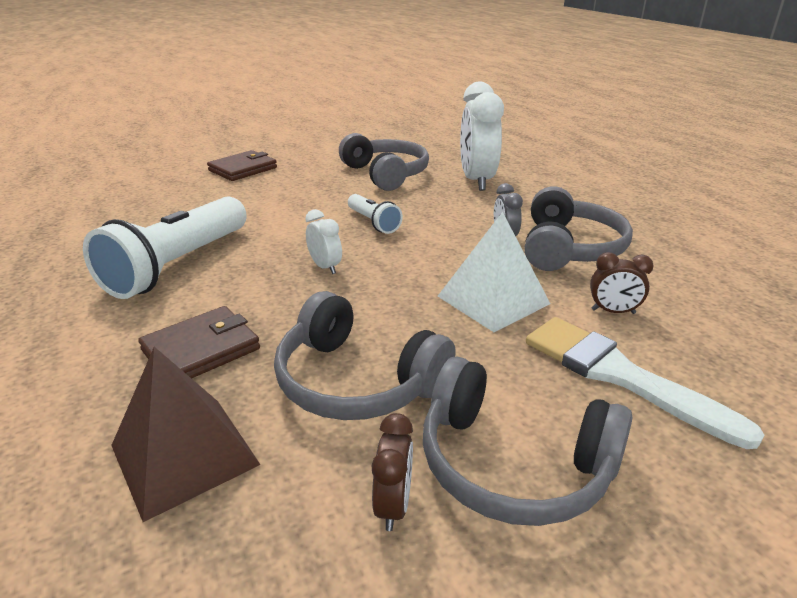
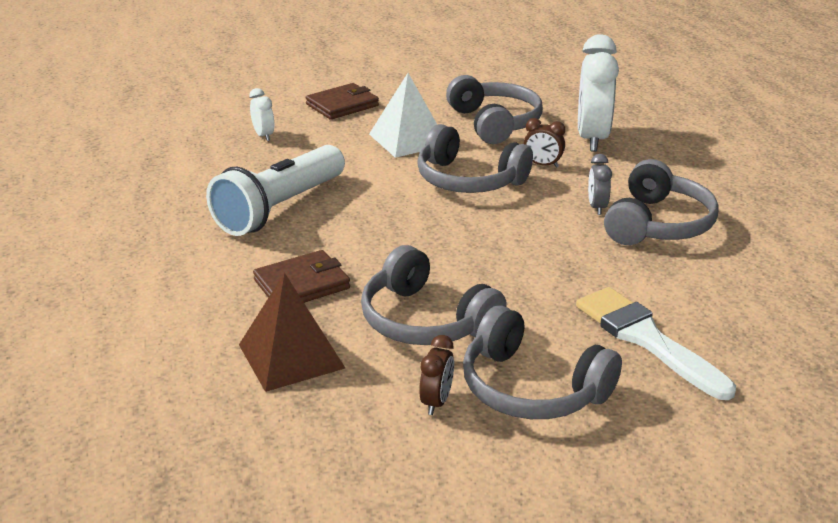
camera: 10 degrees right, 0 degrees up
(325, 267) = (414, 222): white clock -> white clock (263, 136)
(373, 222) = (468, 180): white flashlight -> grey headphones
(493, 300) = (562, 267): white pyramid -> white pyramid (408, 139)
(613, 311) = (669, 288): brown clock -> brown clock (542, 165)

